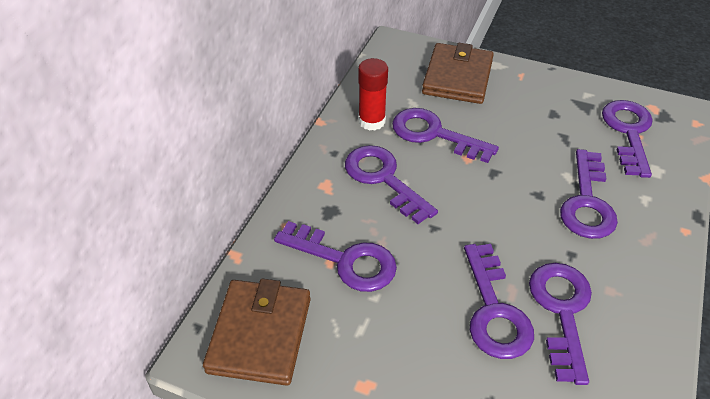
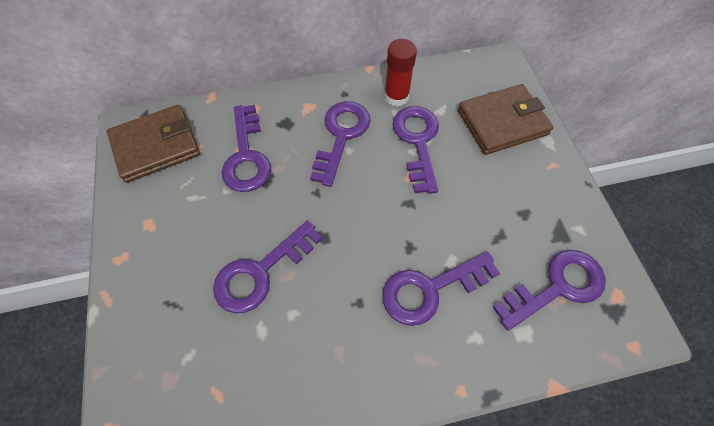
camera: 55 degrees right, 15 degrees up
(561, 311) = (290, 321): purple key -> none

